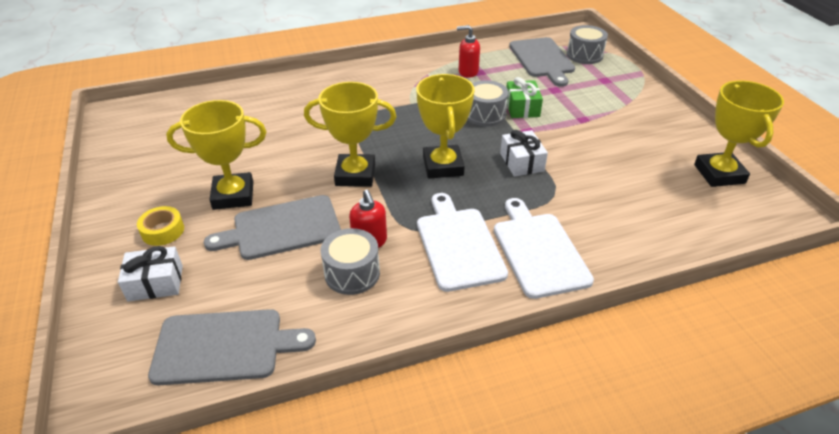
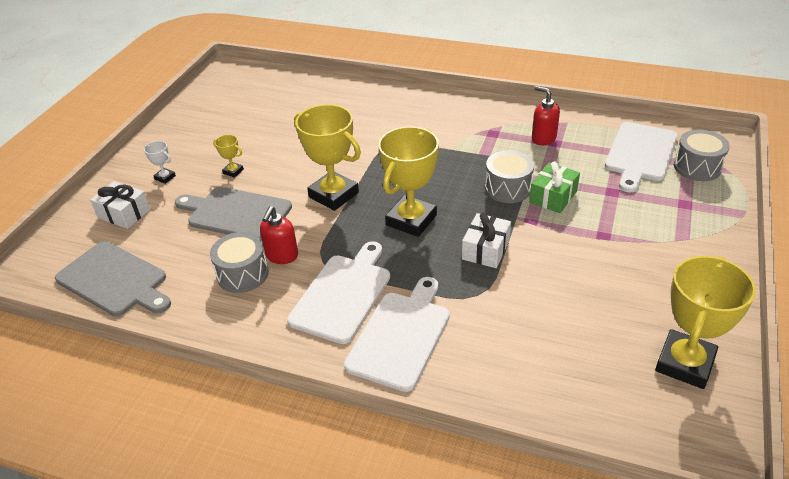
camera: 40 degrees right, 0 degrees up
(163, 231) = (165, 177): yellow tape -> white trophy
(233, 195) = (233, 171): yellow trophy -> yellow trophy, size x0.44
(542, 59) = (640, 154): grey cutting board -> white cutting board

